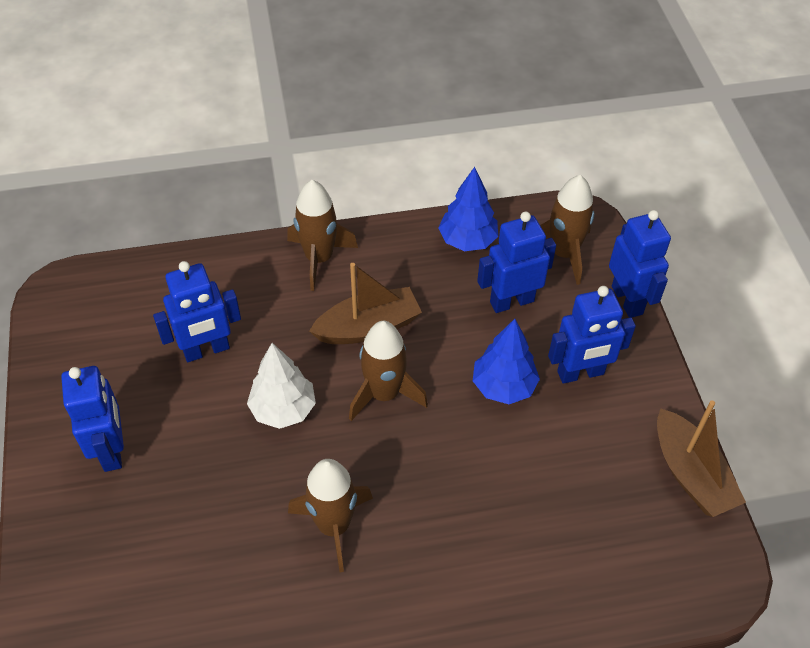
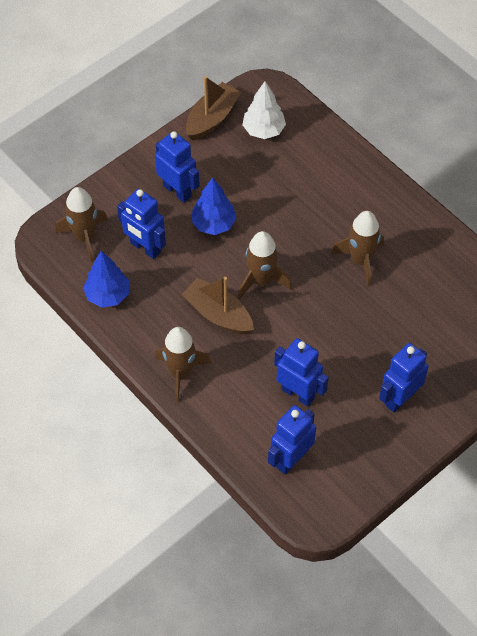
camera: 120 degrees left, 5 degrees up
(283, 409) = (309, 326): white tree -> white tree (263, 130)
(627, 300) = (103, 189): blue robot -> blue robot (291, 459)

